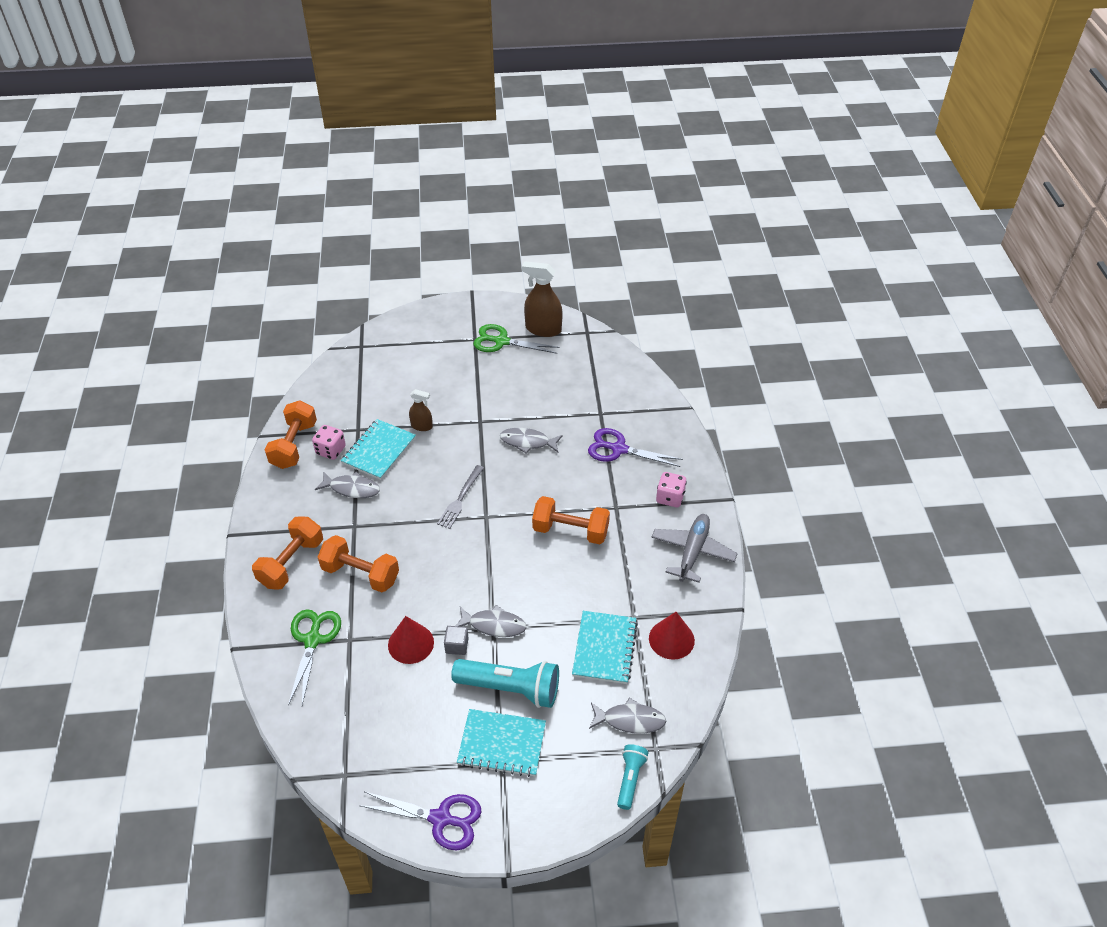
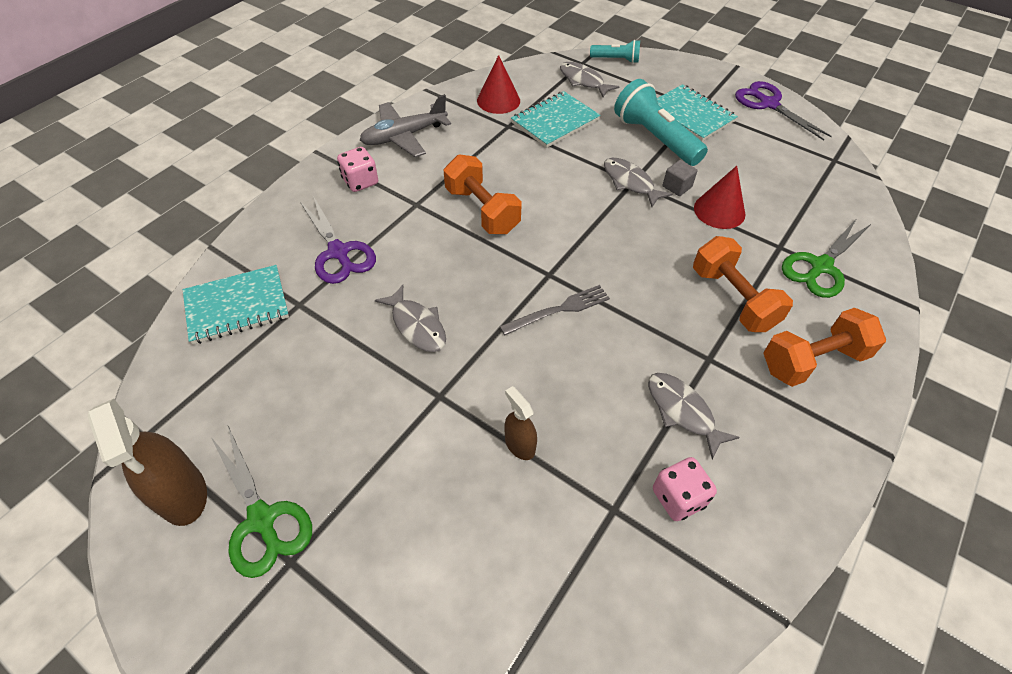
camera: 140 degrees left, 5 degrees up
(294, 445) = (732, 552): orange dumbbell -> none
(379, 451) = (608, 446): turquoise notebook -> turquoise notebook (237, 306)
(630, 779) = (616, 60): turquoise flashlight -> turquoise flashlight turned 135 degrees counterclockwise

